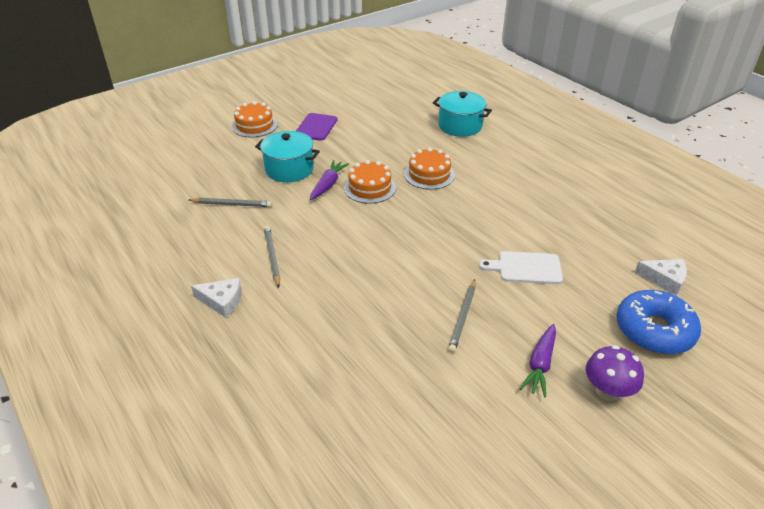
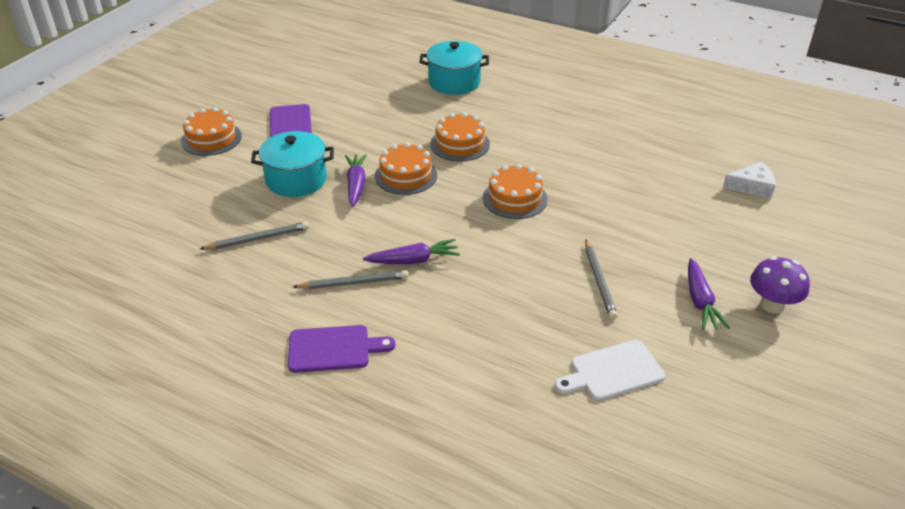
camera: 25 degrees left, 0 degrees up
(222, 301) = (333, 349): white cheese -> purple cutting board
(272, 257) = (353, 283): grey pencil -> grey pencil turned 120 degrees clockwise
(328, 254) = (414, 260): none -> purple carrot
(441, 229) = (515, 198): none -> orange cake
(526, 268) = (624, 213): white cutting board -> white cutting board (613, 371)
(654, 330) = (774, 236): blue donut -> none

